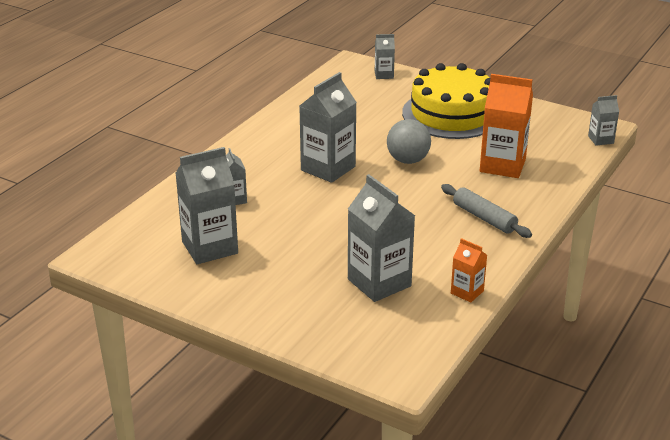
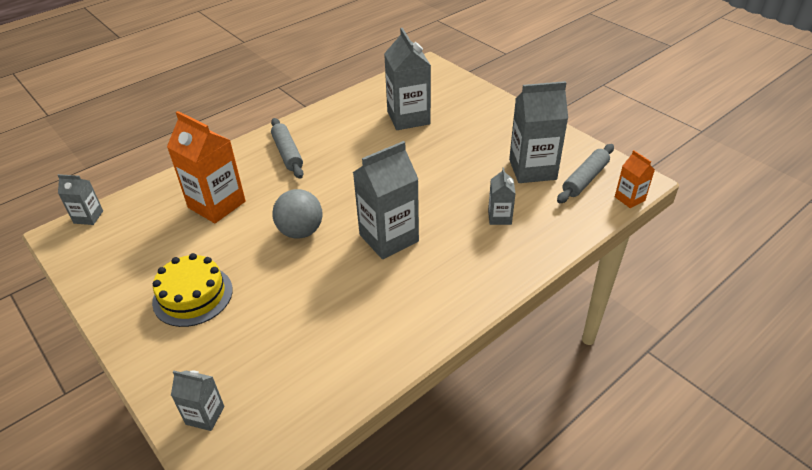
camera: 160 degrees left, 10 degrees up
(151, 247) = (585, 179): none -> grey rolling pin
(452, 114) = (193, 295): yellow cake -> yellow cake, size x0.61
(467, 292) = (352, 101): orange carton -> orange carton (629, 198)

